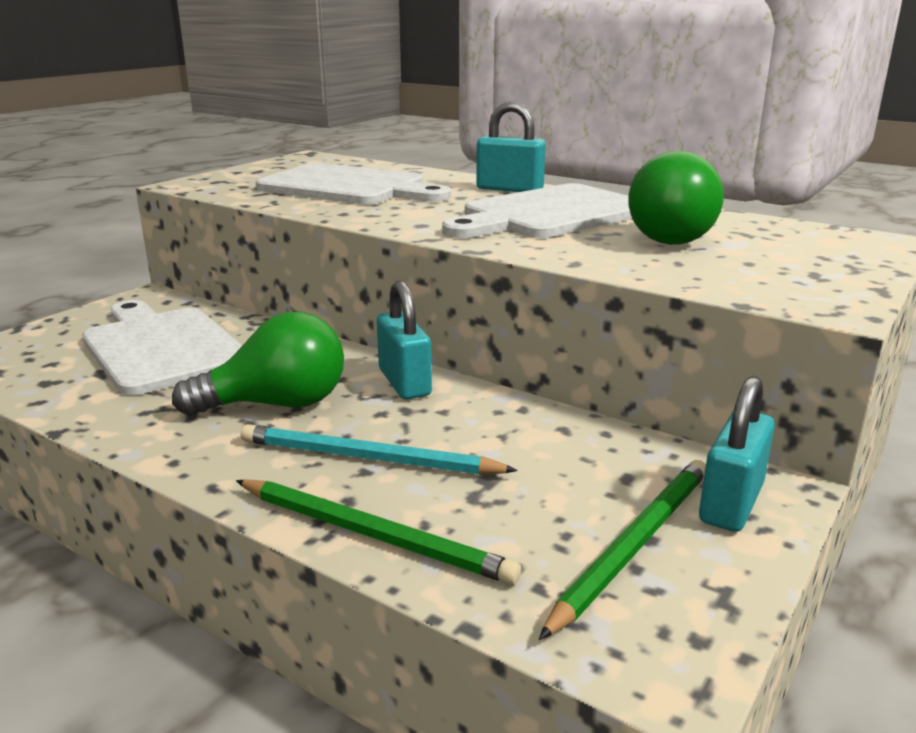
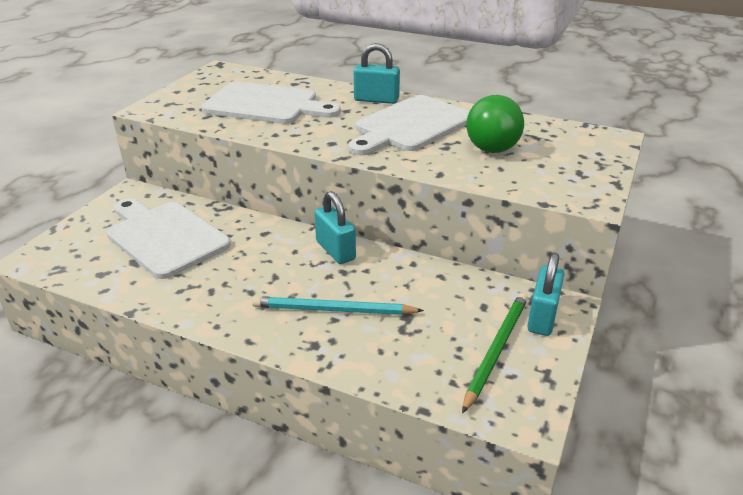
camera: 10 degrees left, 10 degrees up
(276, 404) = (262, 276): green light bulb -> none
(373, 534) = (354, 361): green pencil -> none

